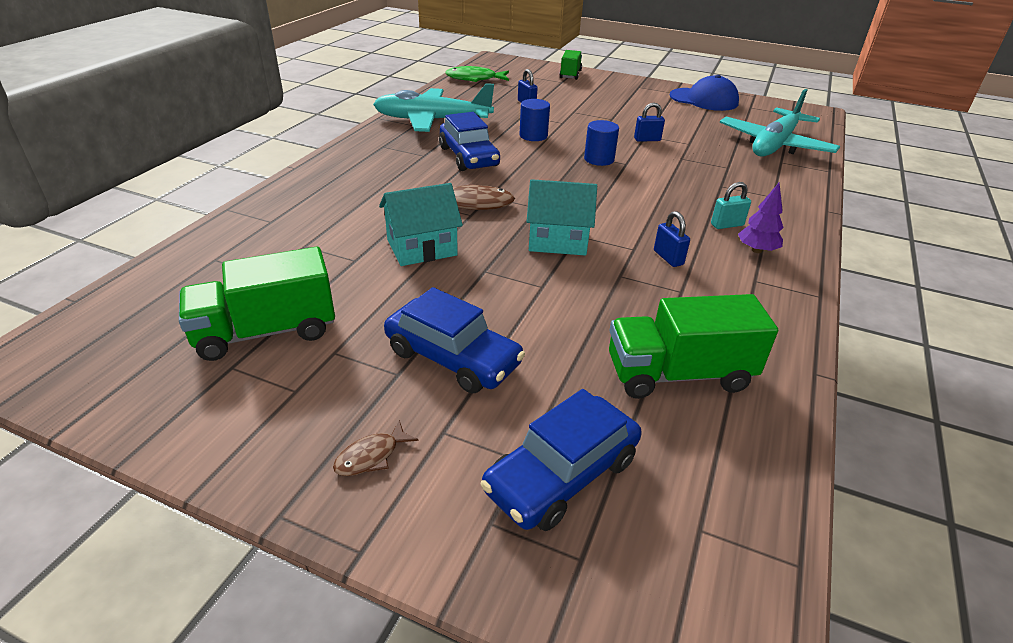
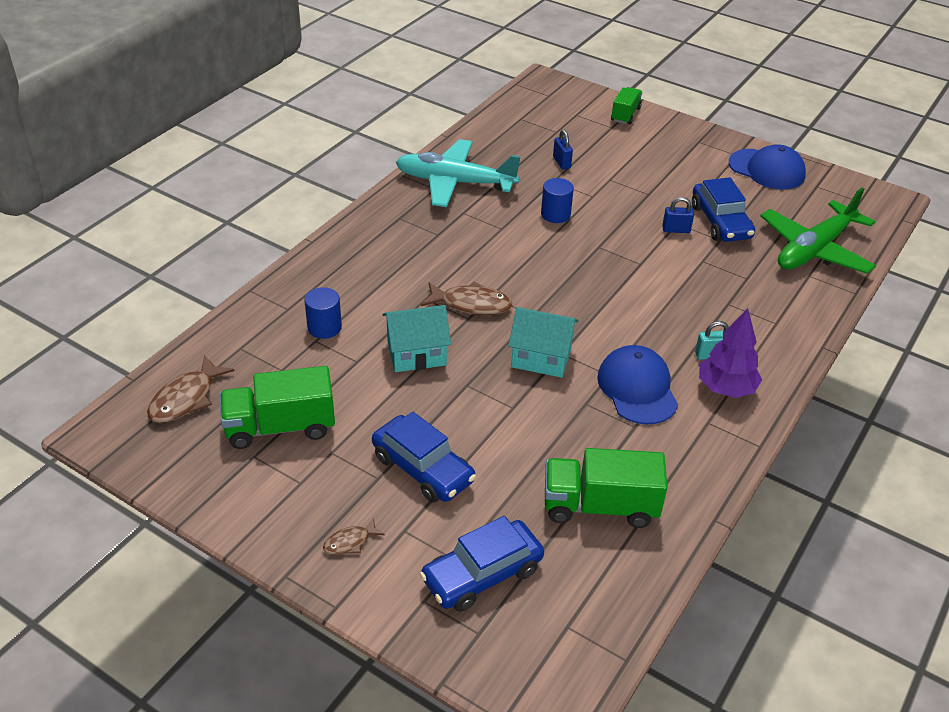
camera: 10 degrees right, 5 degrees up
(143, 314) = (186, 398): none -> brown fish
(469, 157) = (482, 240): blue car -> blue car (720, 222)
(474, 79) = (513, 116): green fish -> none
(599, 159) = (614, 255): blue cylinder -> blue cylinder (324, 327)
(668, 258) = (637, 388): blue padlock -> blue cap
(756, 250) = (726, 388): purple tree -> purple tree, size x1.52
(774, 145) = (814, 249): turquoise plane -> green plane

